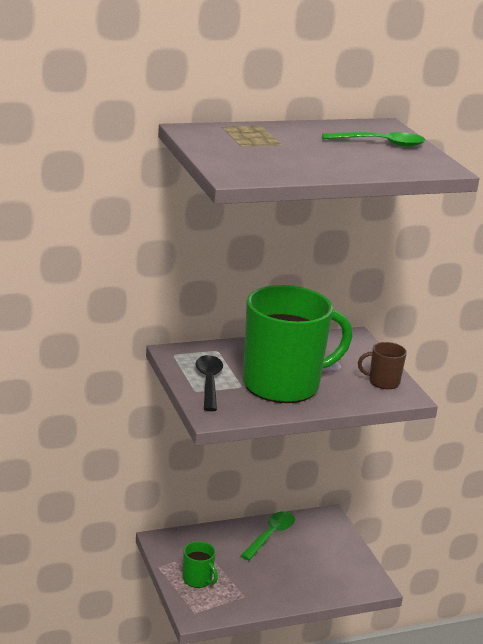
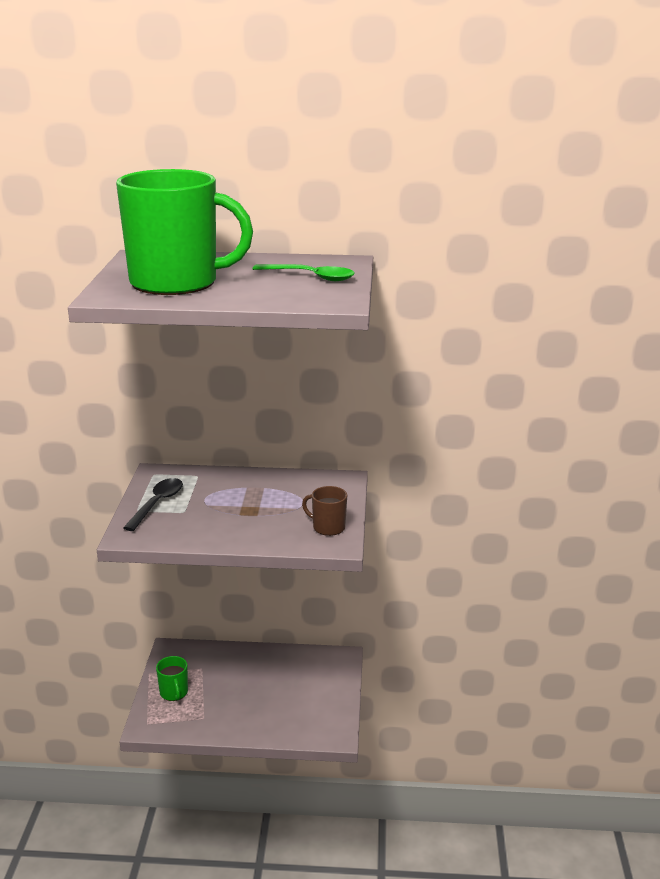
camera: 25 degrees right, 0 degrees up
(270, 535) = (272, 664): green spoon -> none
(283, 385) = (225, 516): green mug -> green mug (176, 283)

